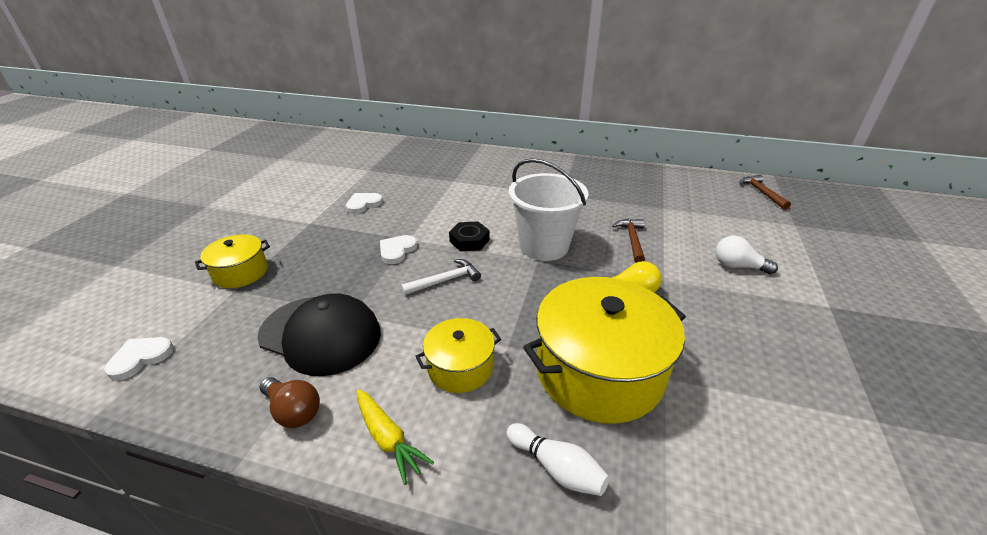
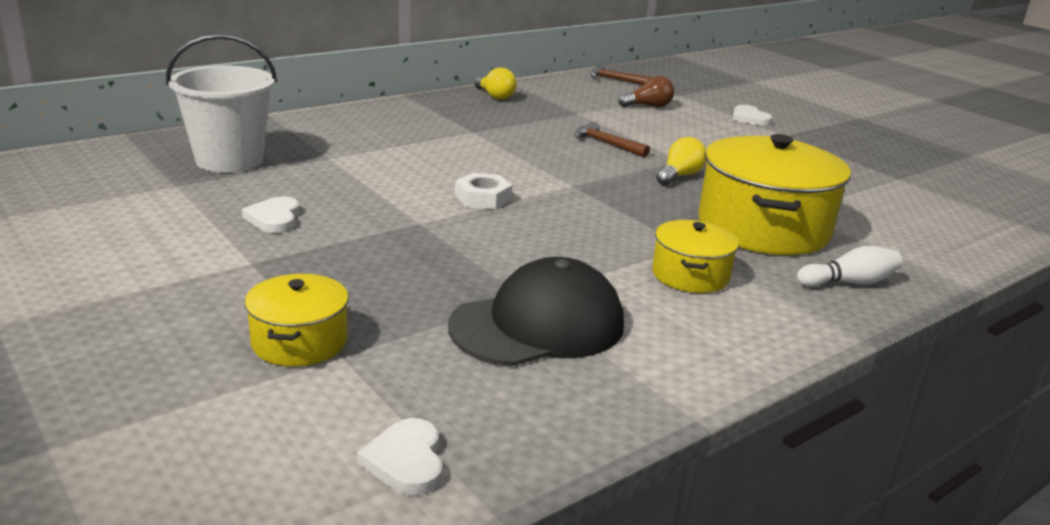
camera: 55 degrees left, 10 degrees down
(293, 411) = (654, 374): brown light bulb -> brown light bulb (648, 106)
(388, 439) = (749, 337): yellow carrot -> none
(397, 251) = (434, 236): white heart -> white heart (749, 118)
(445, 280) = (539, 234): white hammer -> none
(469, 240) = (483, 198): black nut -> white nut
(544, 246) = (555, 175): white bucket -> white bucket (229, 160)
(630, 174) = (495, 96): none -> yellow light bulb
(737, 266) = (701, 133): white light bulb -> none

